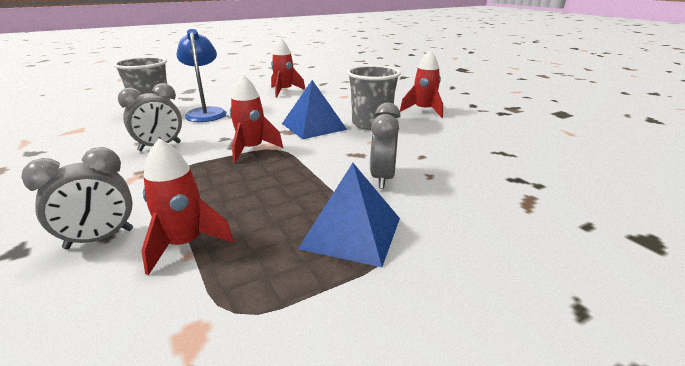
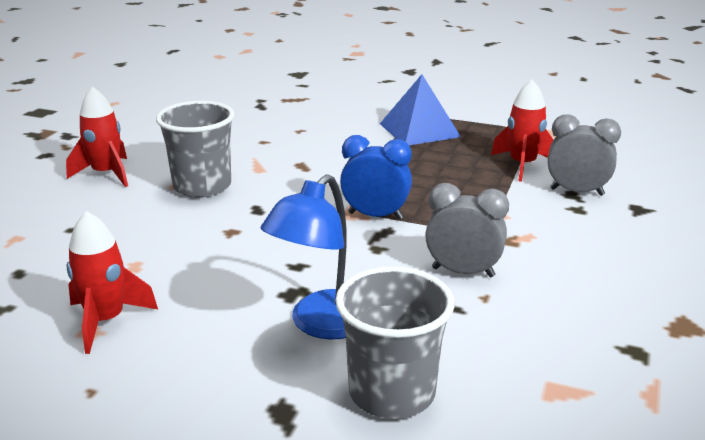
camera: 130 degrees left, 0 degrees up
(252, 149) = (375, 216): red rocket -> blue clock
(313, 126) = (258, 214): blue pyramid -> none
(382, 178) = (333, 142): grey clock -> none

